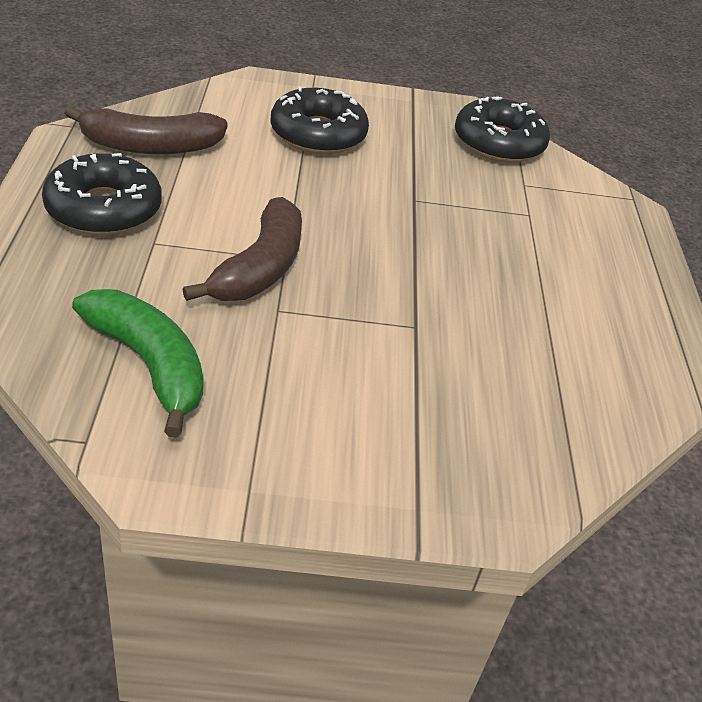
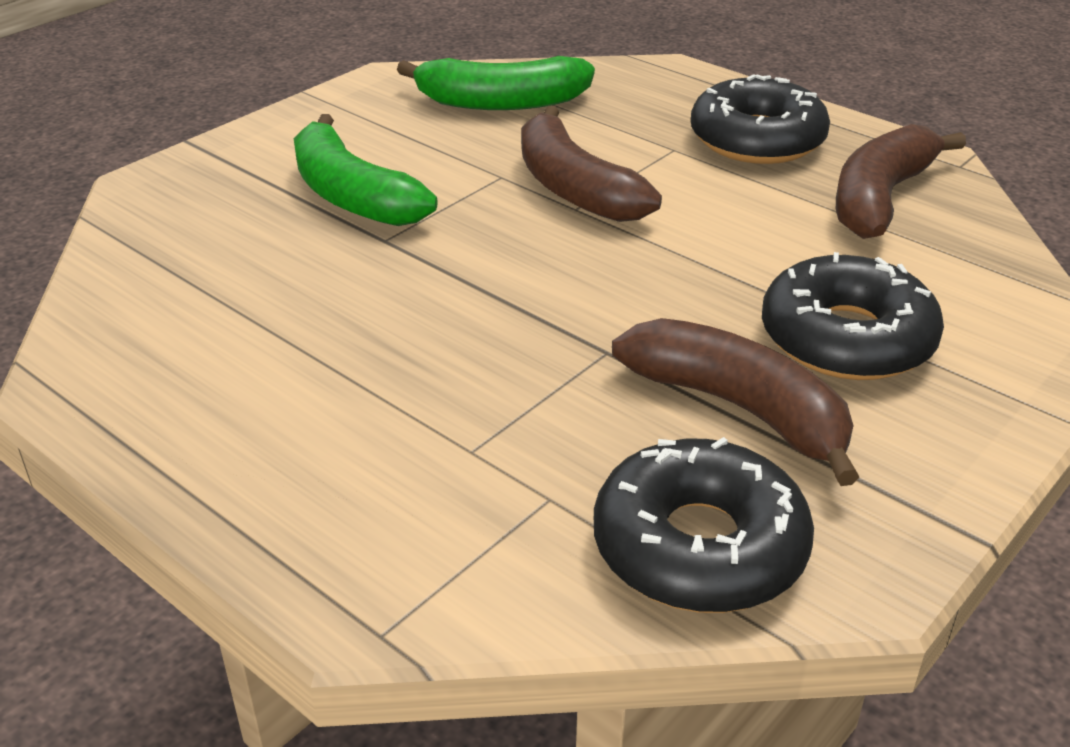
camera: 135 degrees right, 5 degrees down
(384, 373) = (352, 195): none -> green banana
(408, 152) = (740, 409): none -> brown banana

